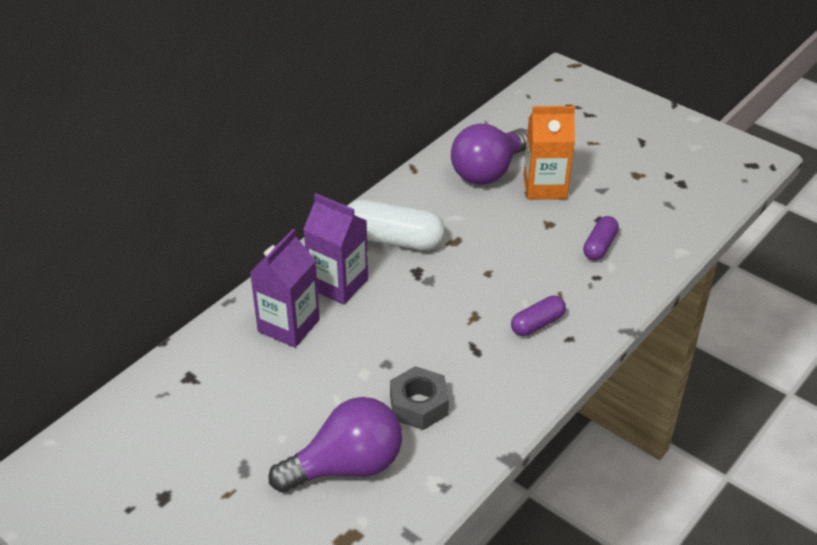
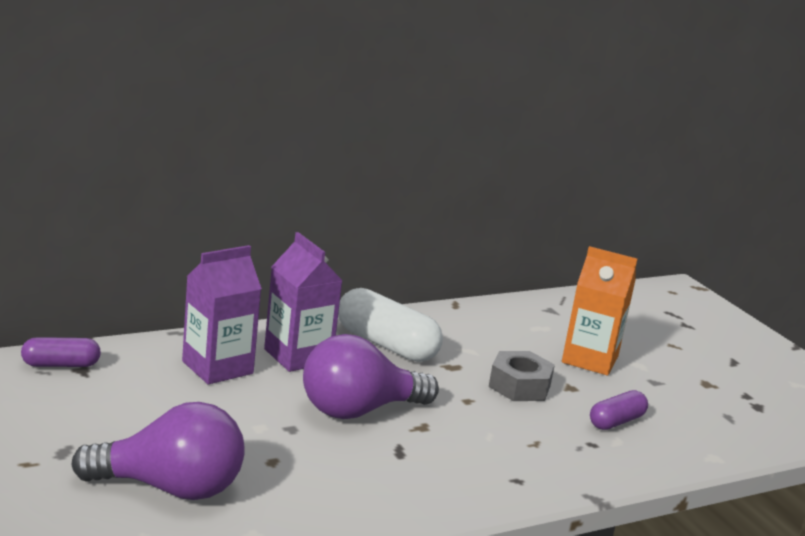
camera: 20 degrees right, 20 degrees down
(418, 405) = (295, 471): grey nut -> grey nut (519, 386)
(488, 171) = (535, 330): purple light bulb -> purple light bulb (358, 410)
(537, 324) = (489, 456): purple capsule -> purple capsule (60, 365)

